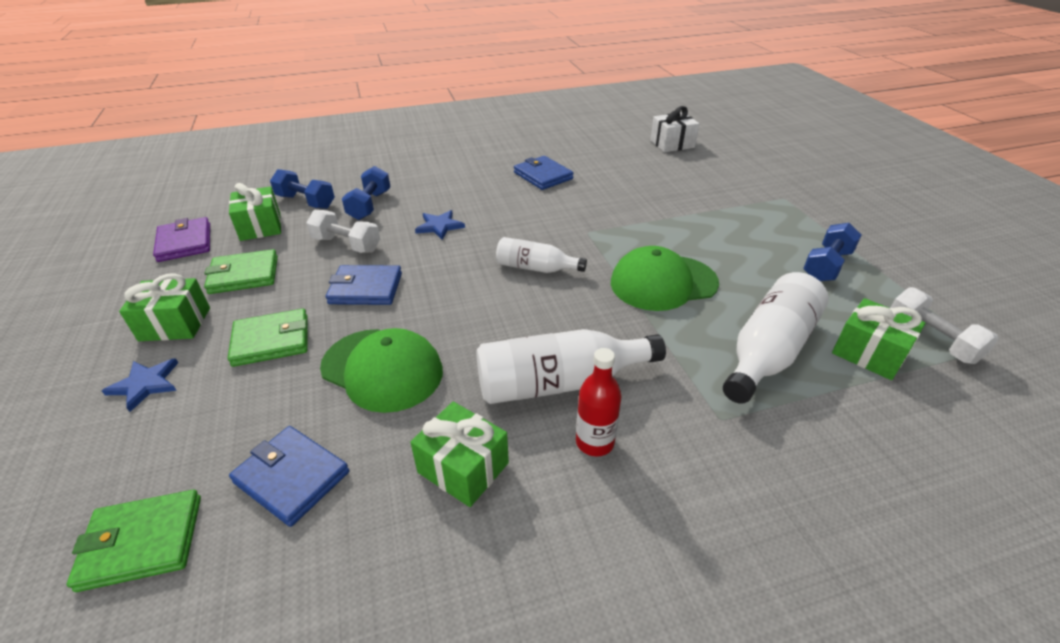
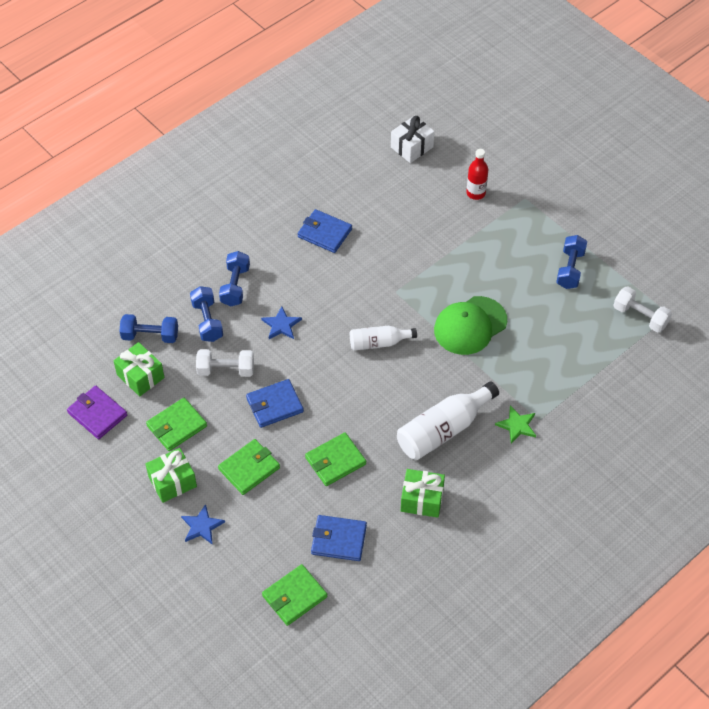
camera: 25 degrees left, 15 degrees up
(382, 369) = (335, 461): green cap -> green wallet
(422, 189) = (235, 286): none -> blue dumbbell
(594, 442) = (480, 459): red bottle -> red bottle (476, 193)
(679, 415) = (517, 425): none -> green star
(768, 351) = (551, 361): white bottle -> none
(869, 353) = (607, 341): green gift -> none

